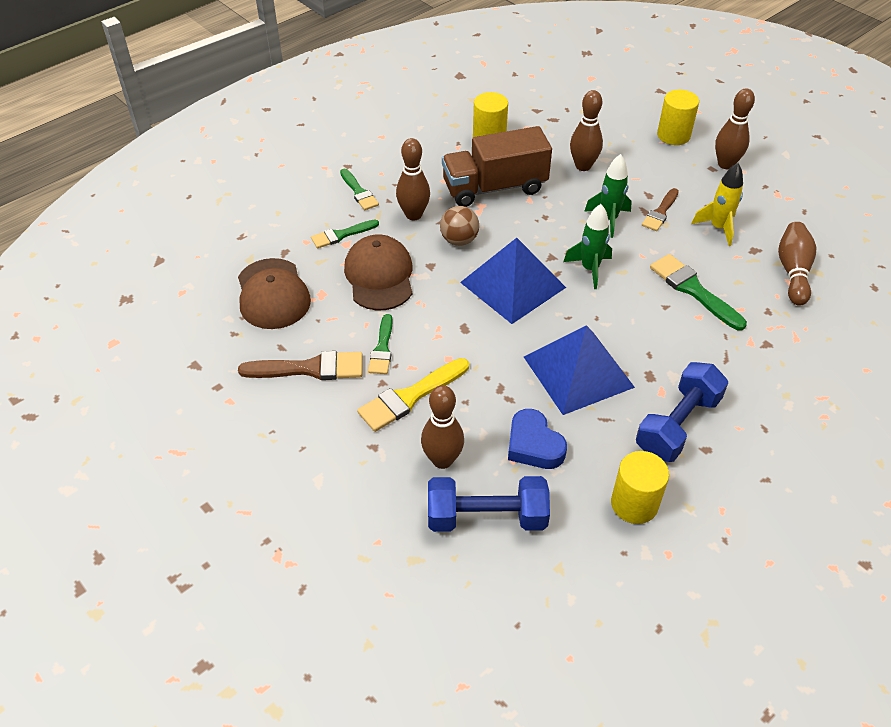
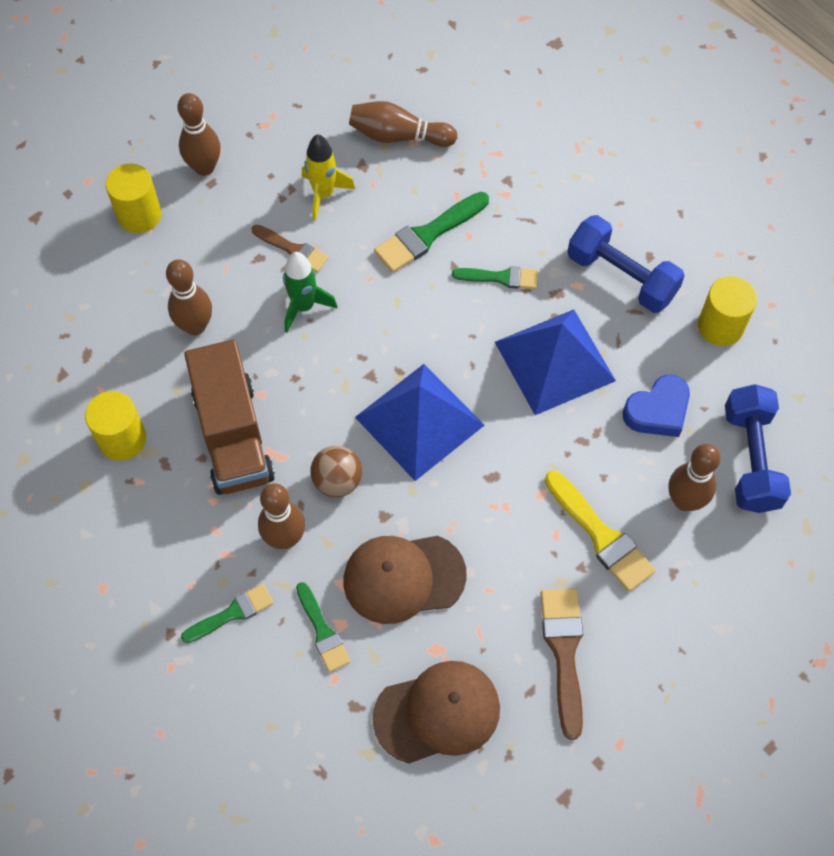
camera: 90 degrees left, 15 degrees up
(382, 348) = (528, 569): green brush -> green brush (500, 277)
(589, 269) = (393, 335): green rocket -> none

